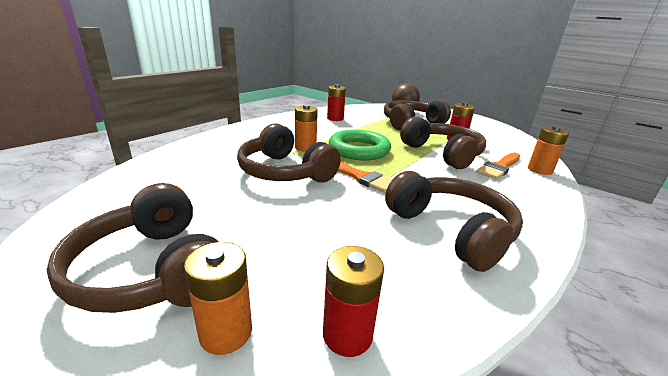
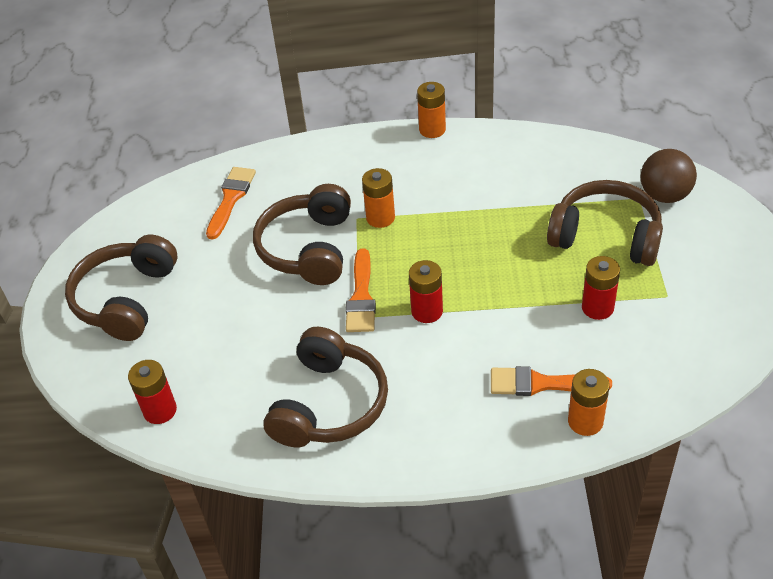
camera: 55 degrees right, 20 degrees up
(180, 172) = (231, 199): none -> orange brush
(226, 332) = (117, 365): orange battery -> orange battery (432, 129)
(335, 118) = (512, 169): red battery -> red battery (427, 311)
(359, 150) = (431, 254): green ring -> none
(442, 153) = (520, 319): brown headphones -> none

